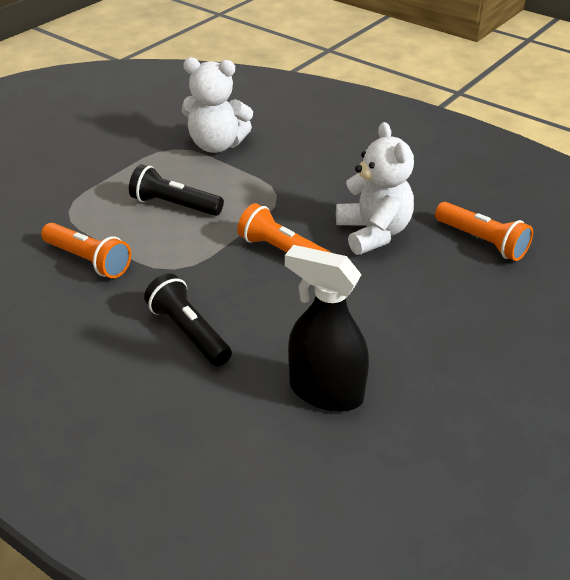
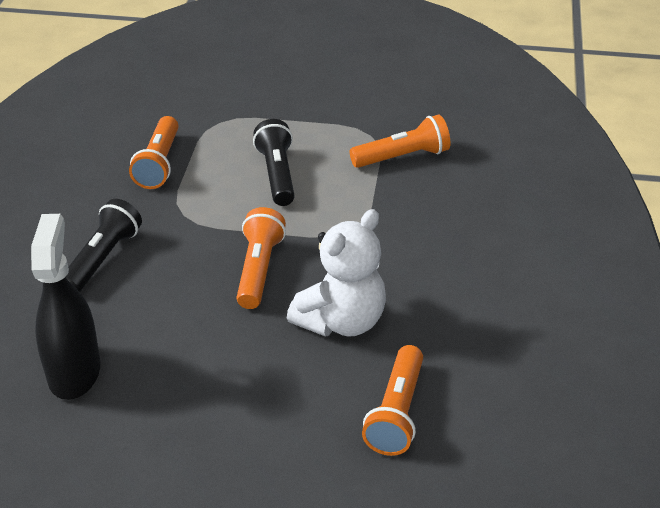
camera: 60 degrees right, 0 degrees up
(216, 145) = (402, 157): white teddy bear -> orange flashlight

